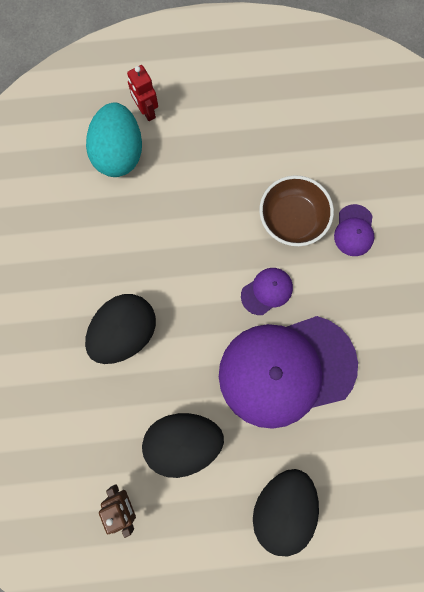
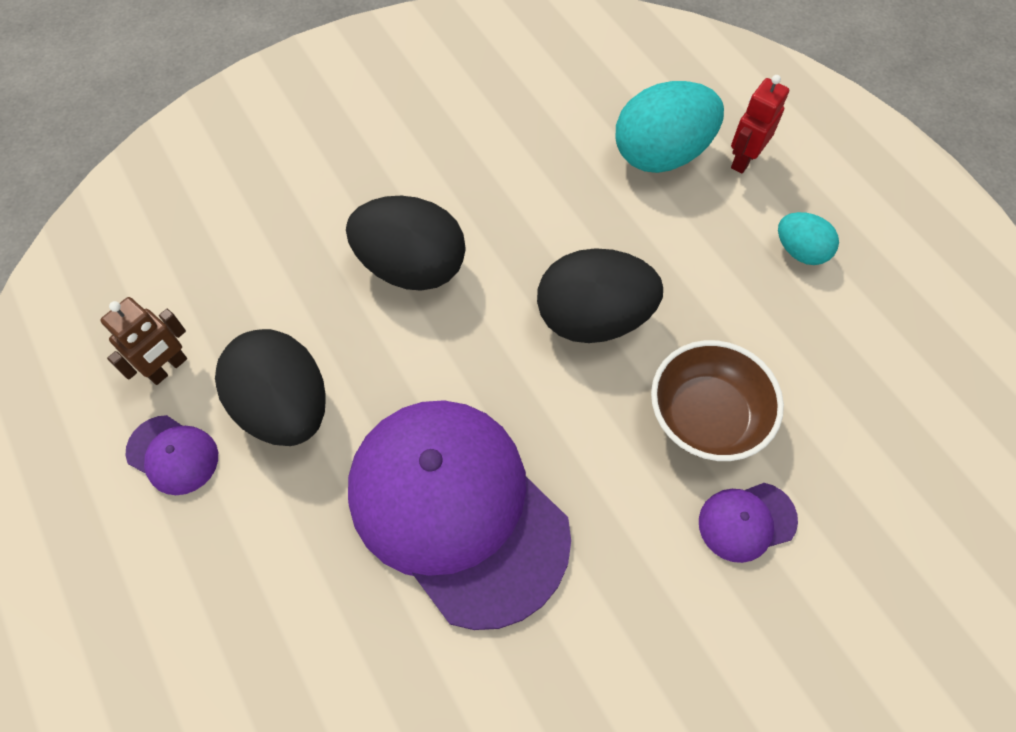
camera: 65 degrees right, 15 degrees down
(220, 117) = (800, 251): none -> turquoise egg
(267, 291) = (569, 428): purple cap -> purple cap (173, 455)
(282, 505) = (235, 595): black egg -> black egg (593, 318)

